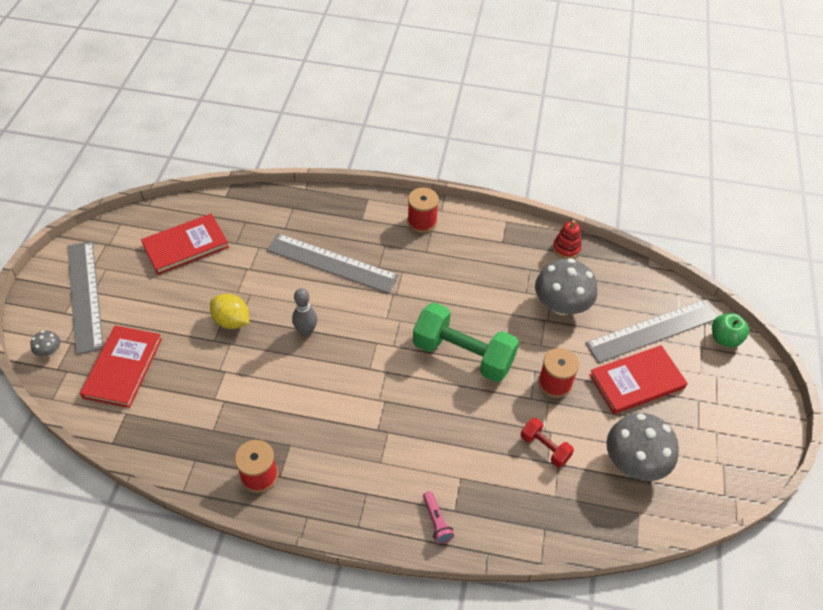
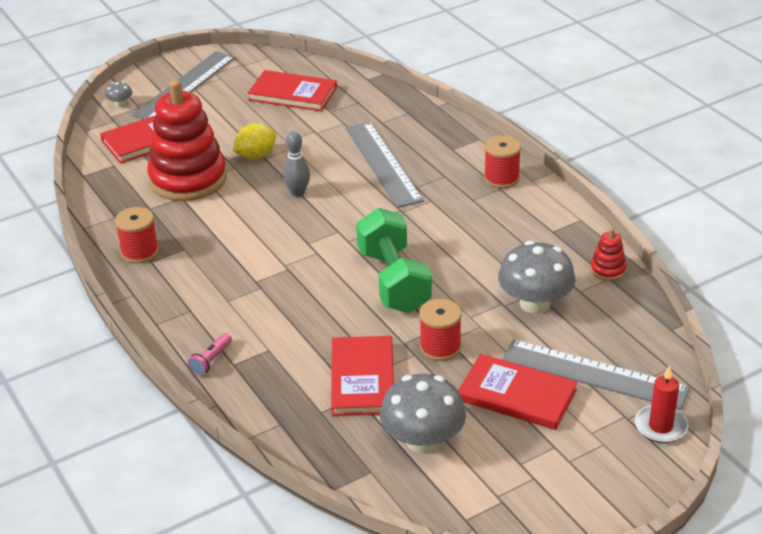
camera: 50 degrees right, 15 degrees down
(207, 381) = (188, 179): none -> red stacking toy
(232, 321) = (256, 156): yellow lemon -> yellow lemon turned 60 degrees clockwise
(545, 448) = (362, 379): red dumbbell -> red book
(724, 339) = (660, 426): green apple -> red candle

